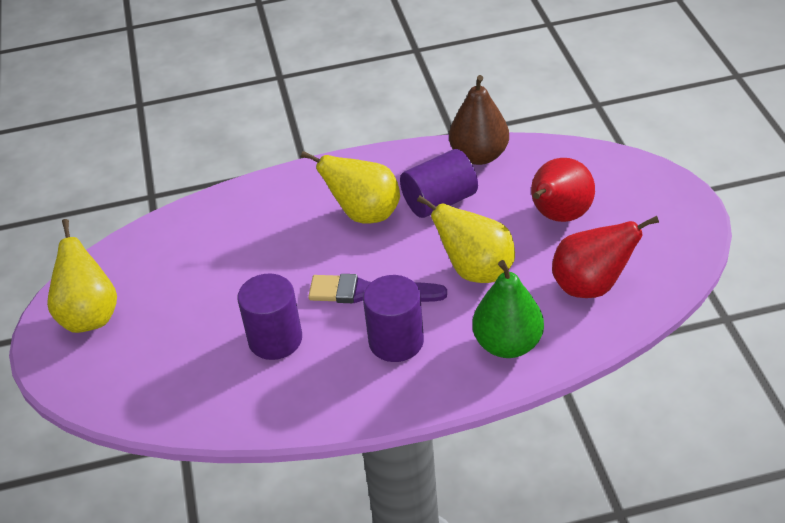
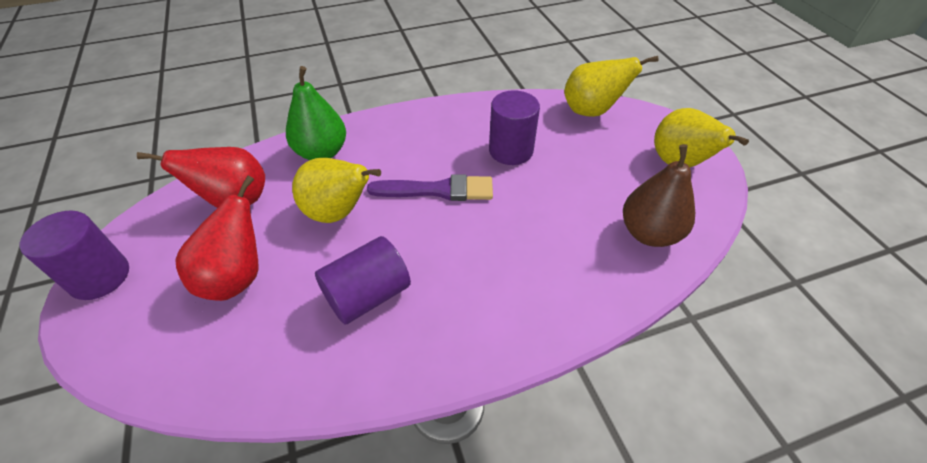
camera: 170 degrees right, 5 degrees up
(364, 214) = (453, 275): yellow pear -> yellow pear (592, 111)
(396, 341) = (411, 152): purple cylinder -> purple cylinder (100, 277)
(479, 156) = (309, 374): brown pear -> brown pear (649, 233)

